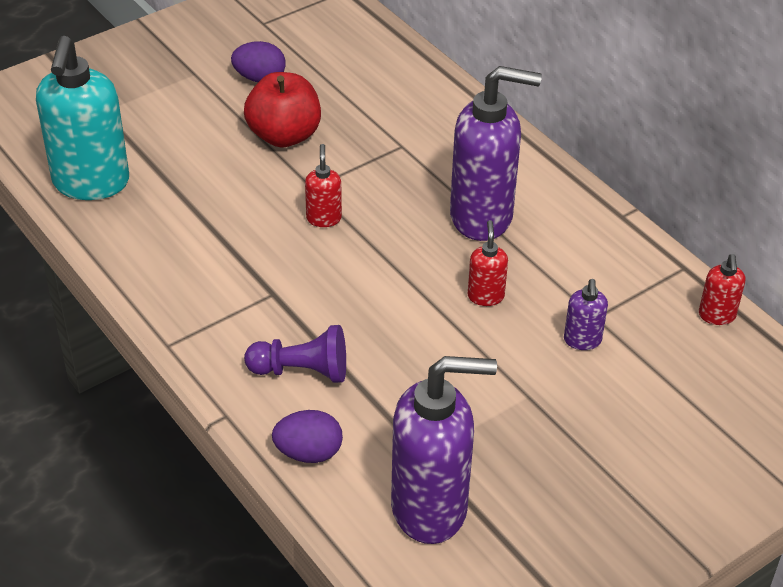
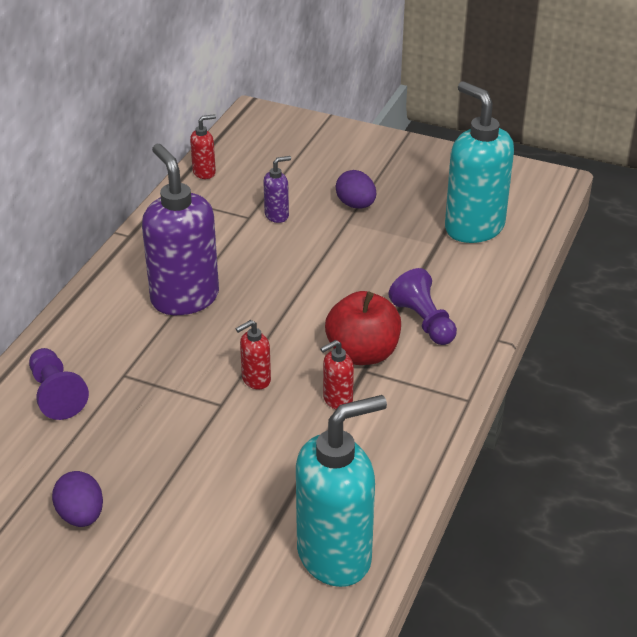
camera: 120 degrees left, 5 degrees down
(284, 135) = (162, 454): red apple -> red apple (362, 353)
(308, 453) = (487, 289): purple egg -> purple egg (356, 205)
(408, 103) = (56, 394): none -> purple pawn
(430, 508) = (473, 227): purple soap dispenser -> turquoise soap dispenser
(485, 296) = (271, 267): red soap dispenser -> red soap dispenser (337, 400)

